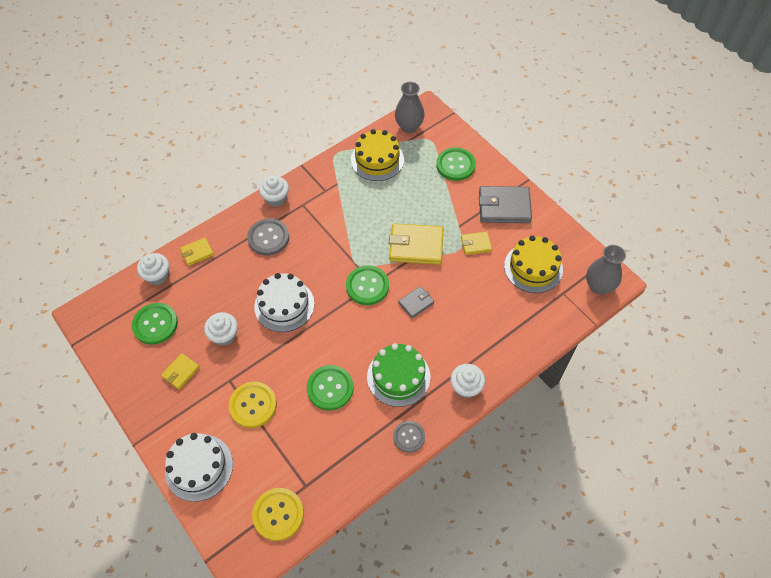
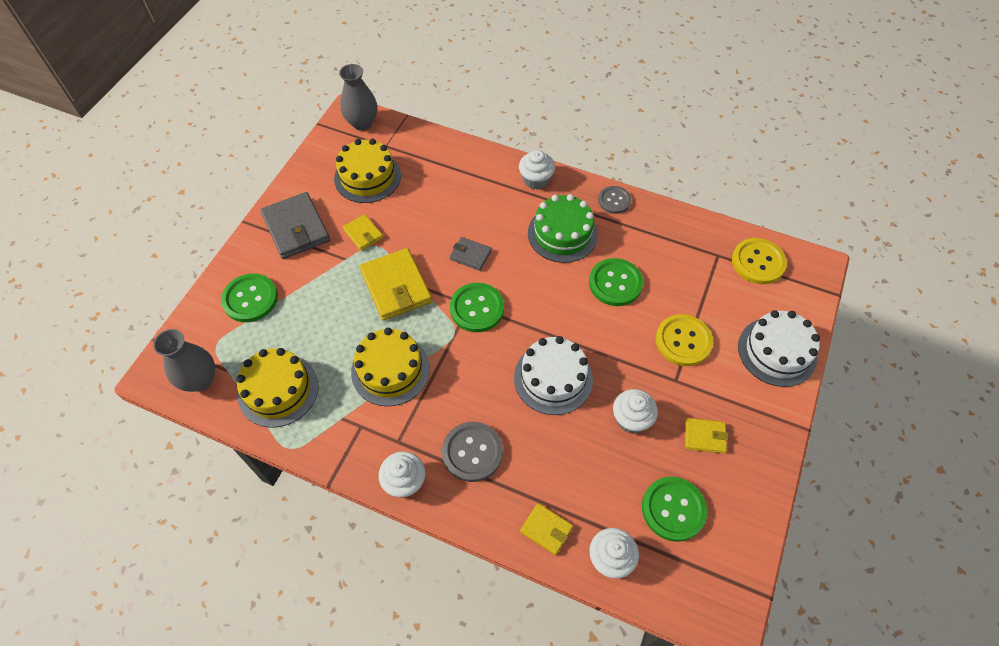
camera: 120 degrees left, 0 degrees up
(353, 218) = (390, 370): none -> yellow cake

